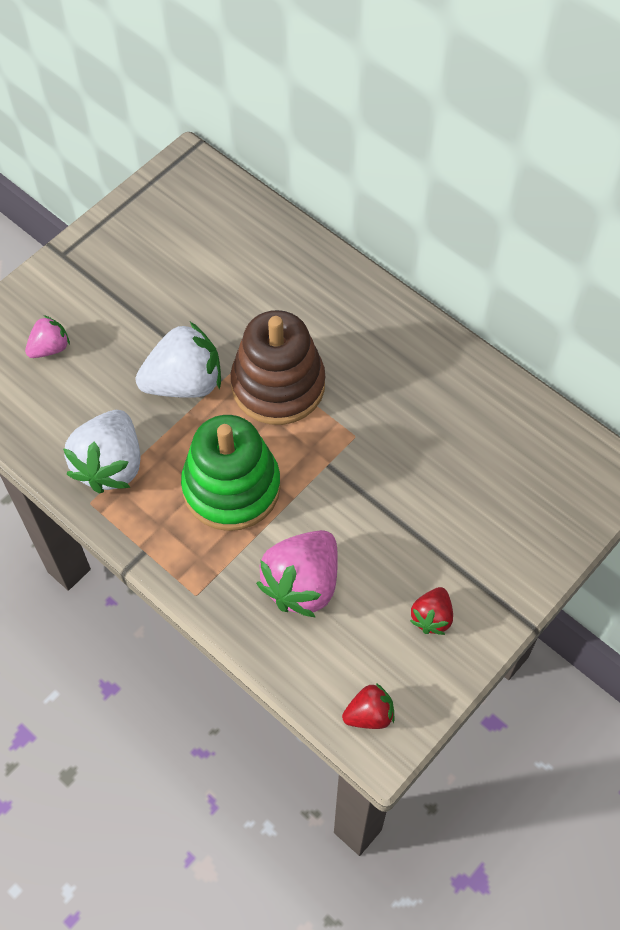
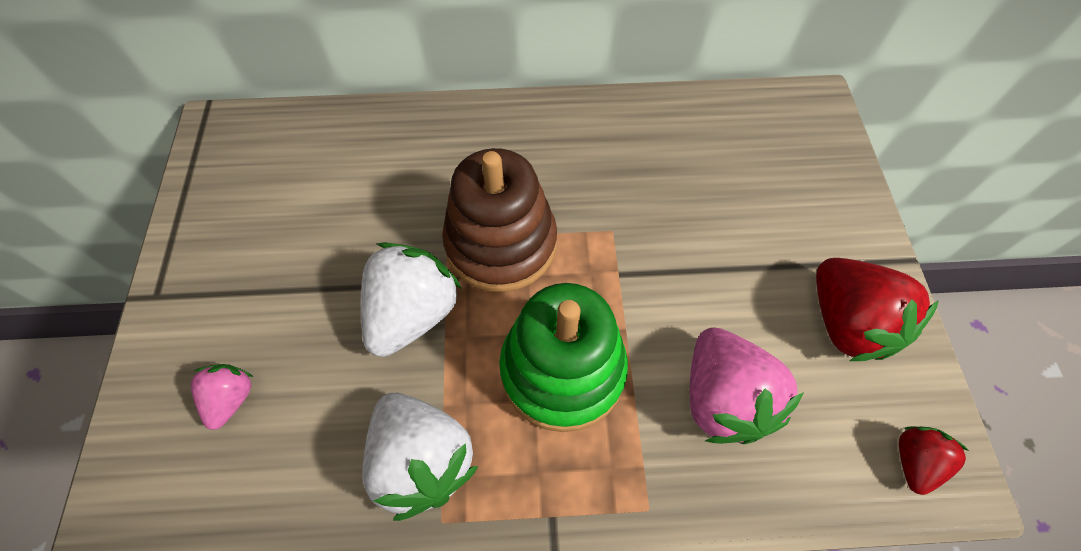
camera: 45 degrees left, 0 degrees up
(432, 617) = (847, 324): red strawberry -> red strawberry, size x1.86

